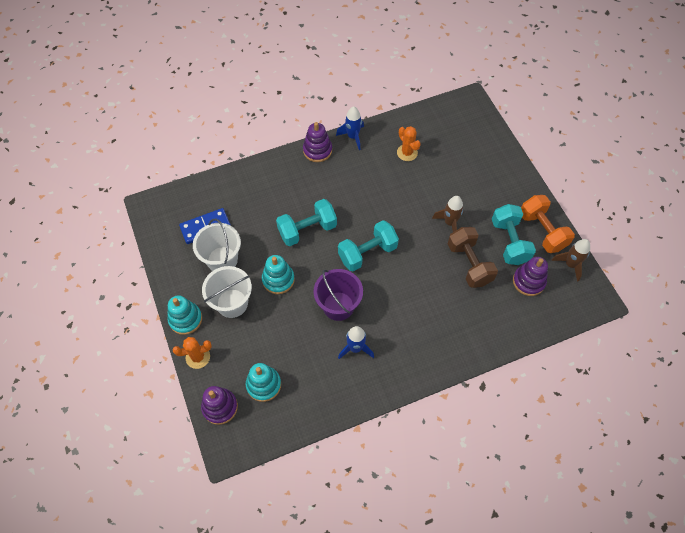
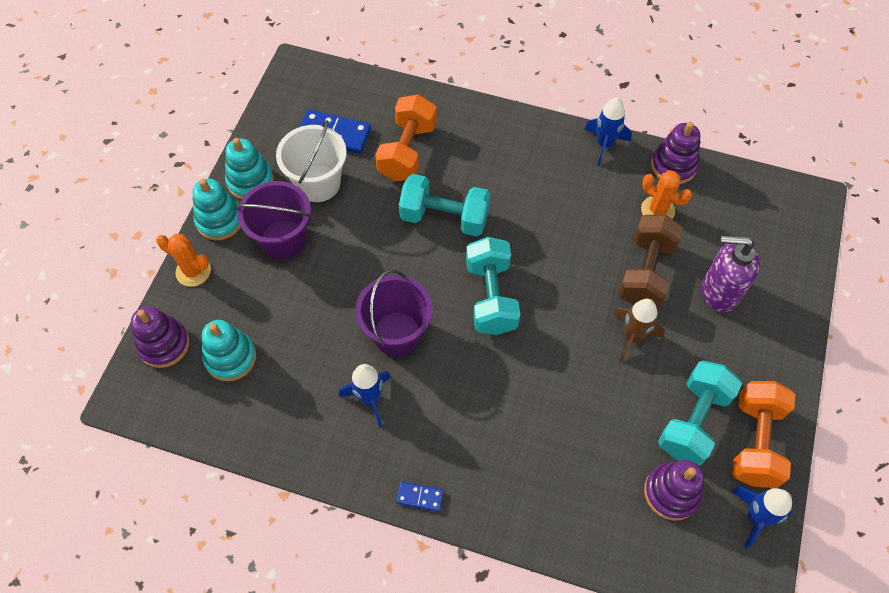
camera: 40 degrees right, 0 degrees up
(232, 303) = (283, 239): white bucket -> purple bucket
(255, 209) = (407, 151): none -> orange dumbbell
(278, 280) = (357, 251): turquoise stacking toy -> turquoise stacking toy (250, 181)
(317, 150) = (544, 132): purple stacking toy -> purple stacking toy (673, 166)
(367, 253) = (491, 297): turquoise dumbbell -> turquoise dumbbell turned 75 degrees clockwise
(407, 153) = (657, 210): orange cactus -> orange cactus turned 60 degrees counterclockwise
(423, 374) = (420, 497): none -> blue domino
(468, 173) = (719, 291): none -> purple soap dispenser
(469, 264) = (609, 407): brown dumbbell -> brown dumbbell (645, 272)
(570, 264) = (755, 517): brown rocket -> blue rocket

